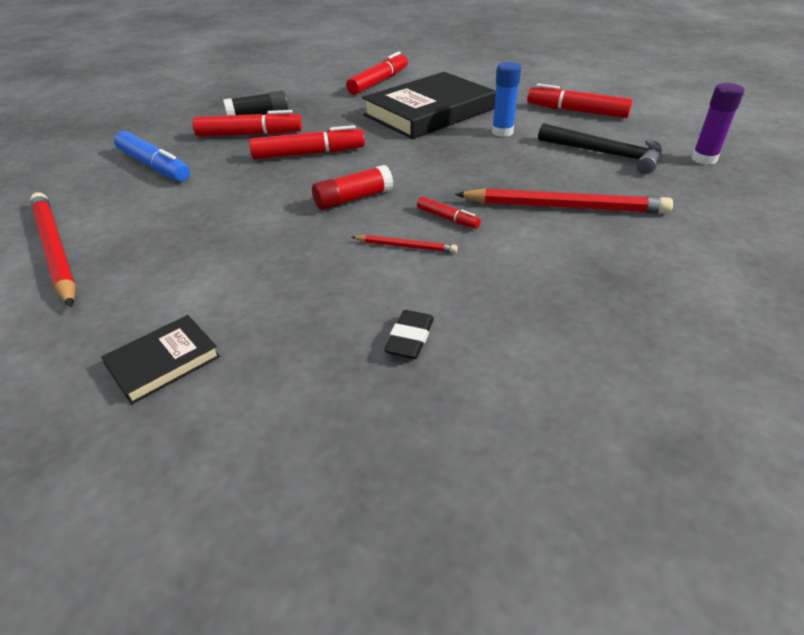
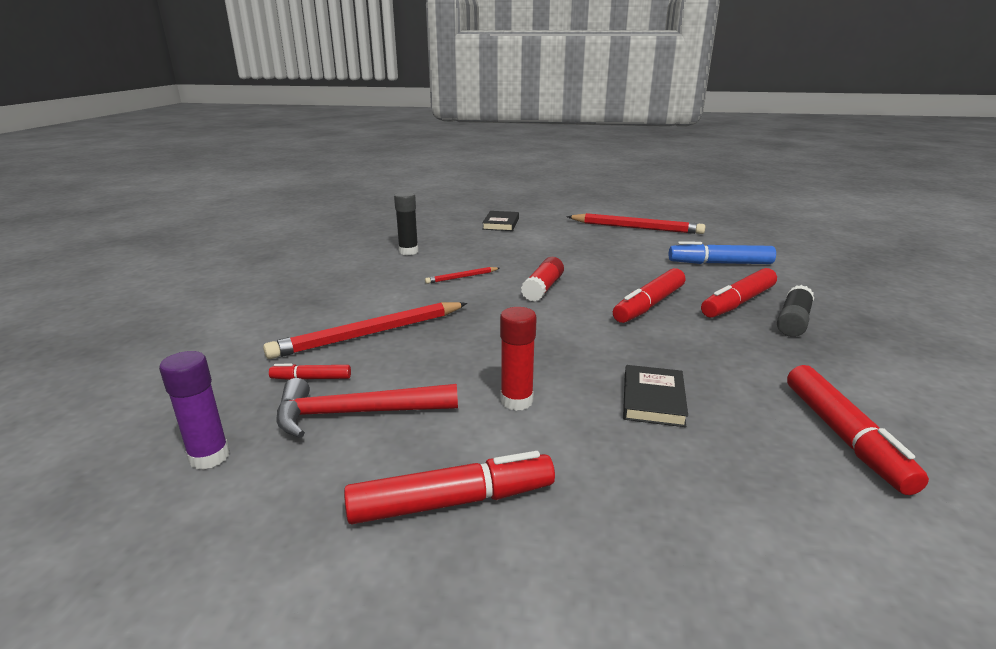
camera: 140 degrees right, 15 degrees down
(410, 338) = (408, 251): black eraser -> black glue stick
(429, 112) = (653, 399): black book -> black book, size x0.46
(447, 218) = (456, 298): red marker -> red marker (311, 378)
(502, 132) = (516, 401): blue glue stick -> red glue stick
(605, 154) = (356, 413): black hammer -> red hammer

